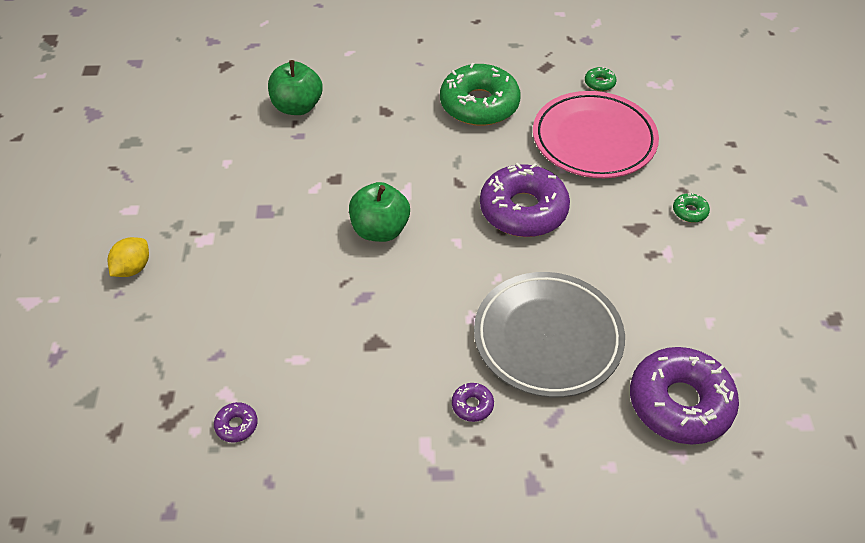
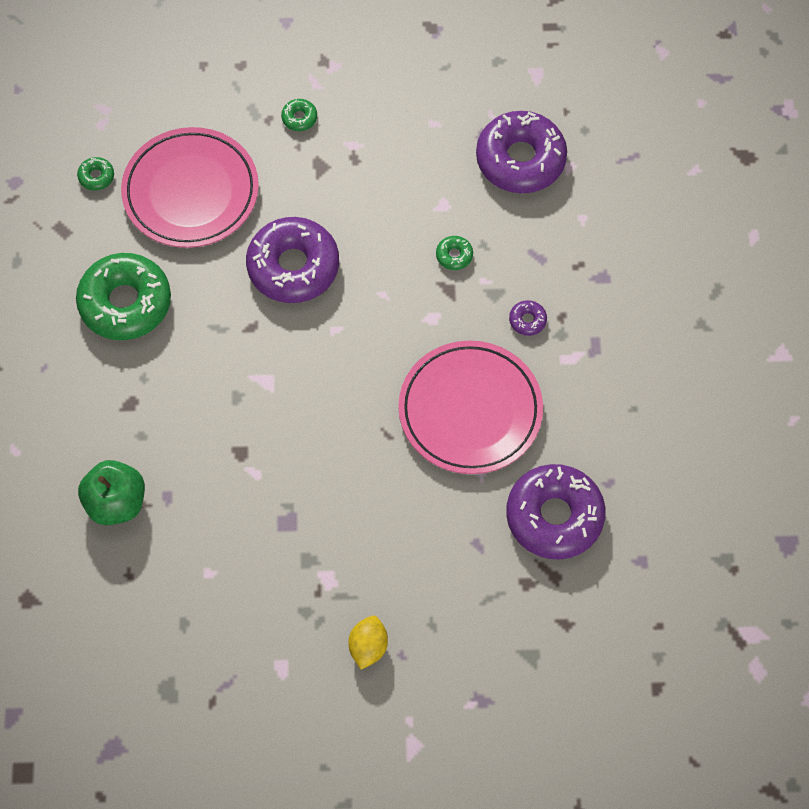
camera: 90 degrees left, 15 degrees up
(133, 268) = (368, 647): yellow lemon -> yellow lemon turned 75 degrees clockwise
(236, 425) = (554, 516): purple donut -> purple donut, size x2.48
(365, 350) = (470, 410): none -> pink plate
(380, 230) = (318, 403): green apple -> none
(547, 338) = (454, 255): grey plate -> green donut

